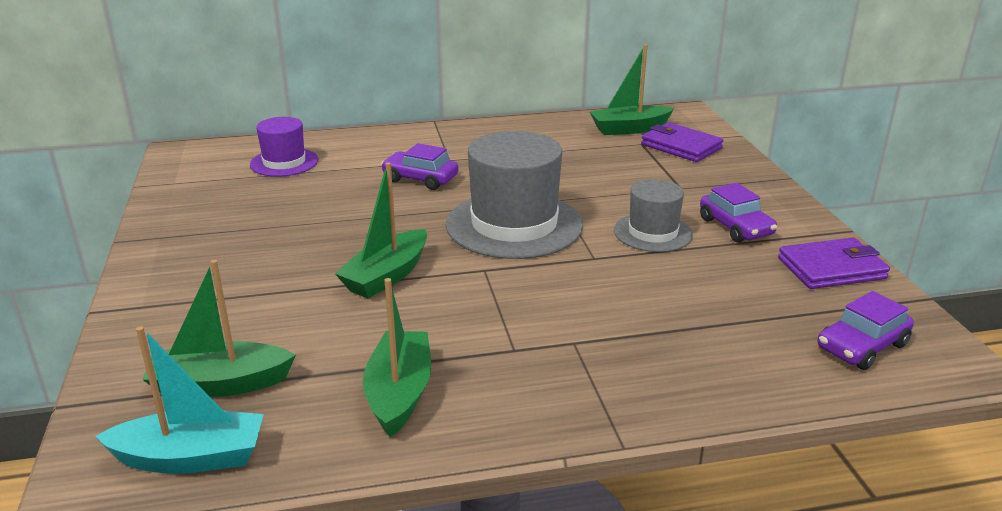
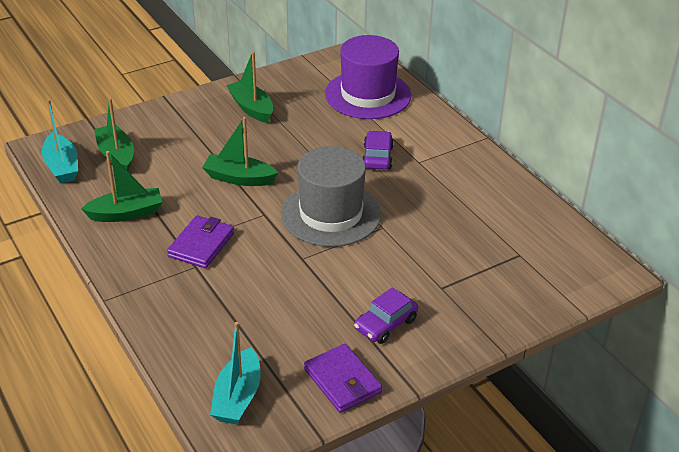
camera: 70 degrees right, 10 degrees up
(284, 162) = (368, 95): purple hat -> purple hat, size x1.78
(629, 129) = (547, 243): green boat -> green boat (251, 108)
(653, 232) = (353, 281): grey hat -> none
(681, 146) = (529, 279): purple wallet -> purple wallet (201, 245)
(861, 346) = (237, 397): purple car -> turquoise boat

